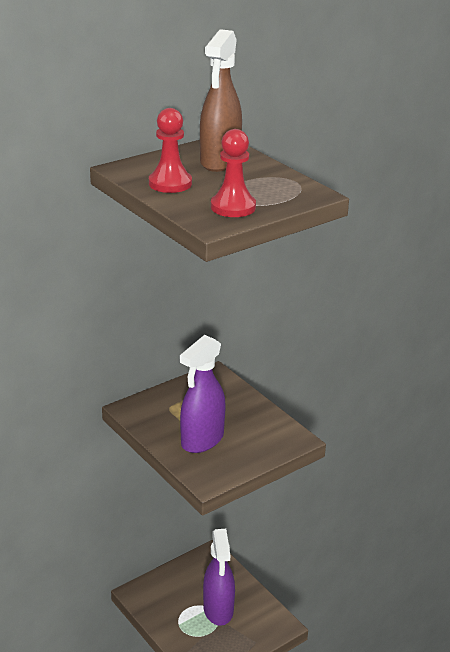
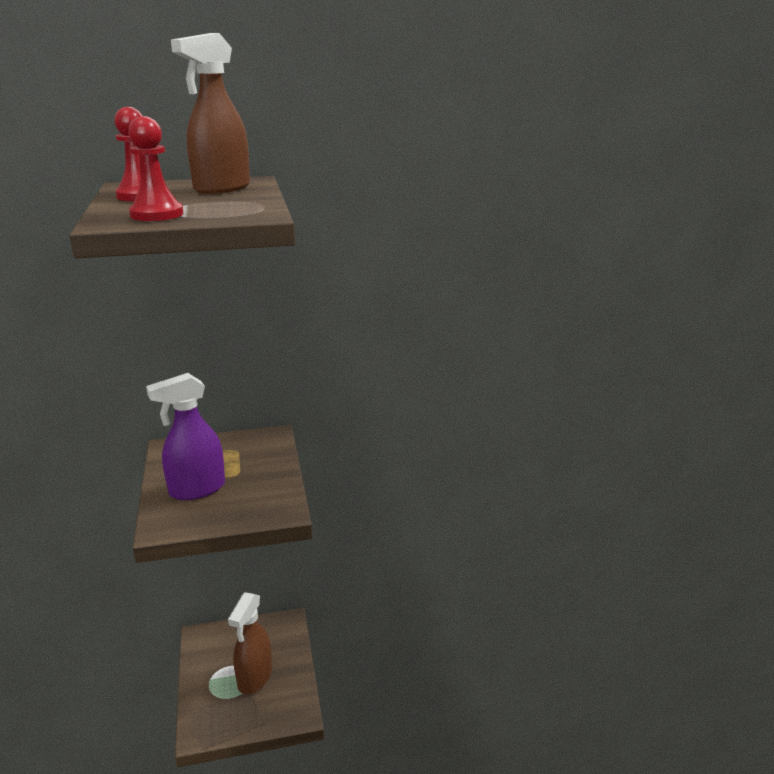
camera: 25 degrees right, 5 degrees down
(218, 610) = (254, 677): purple spray bottle -> brown spray bottle

